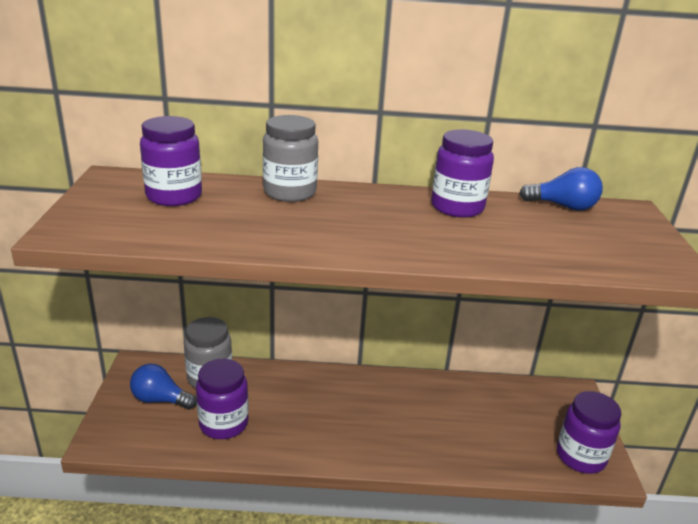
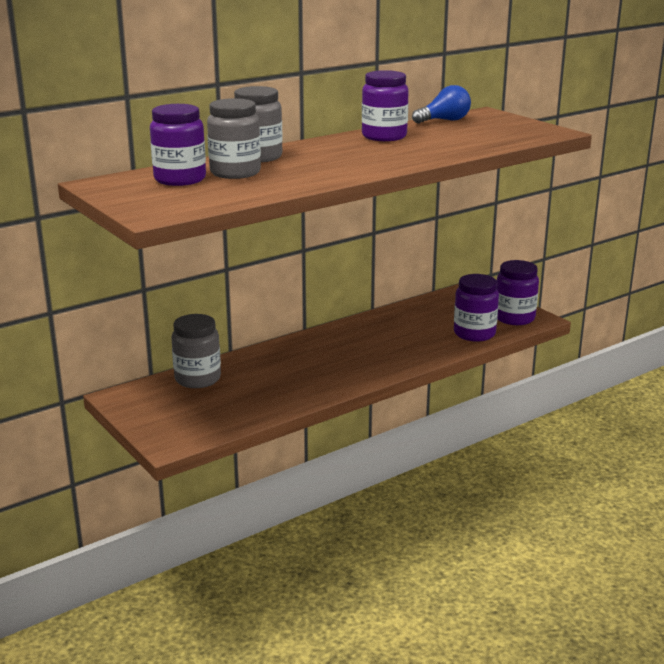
camera: 35 degrees left, 5 degrees down
(160, 399) = (178, 405): blue light bulb -> none
(223, 424) = (254, 397): purple jar -> purple jar (474, 333)
(232, 205) = (235, 173): none -> grey jar

